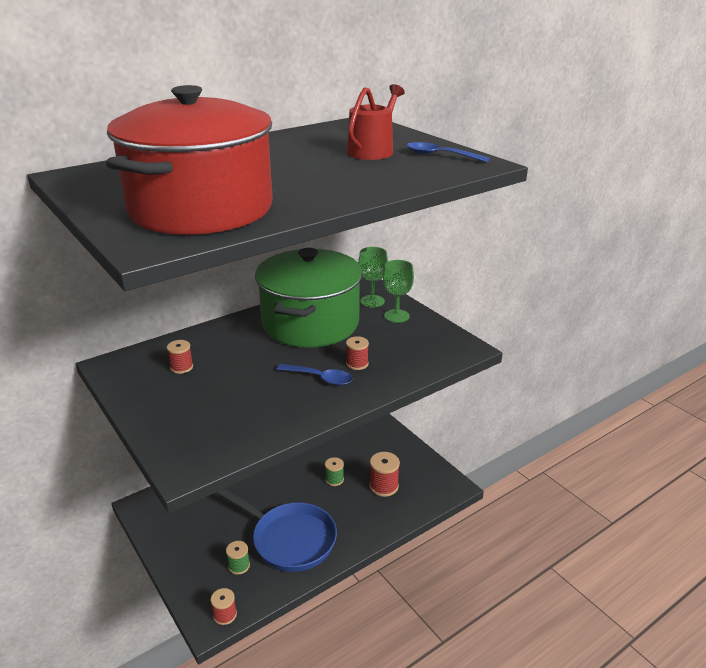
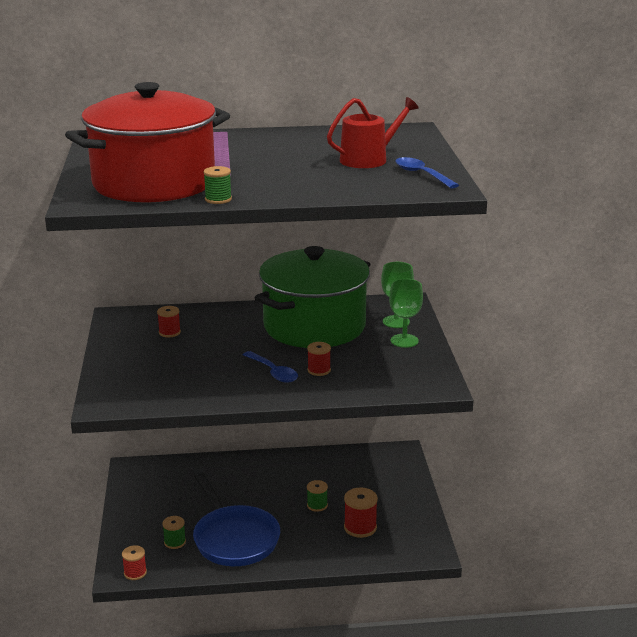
camera: 30 degrees right, 5 degrees down
(297, 212) = (218, 199): none -> green spool

